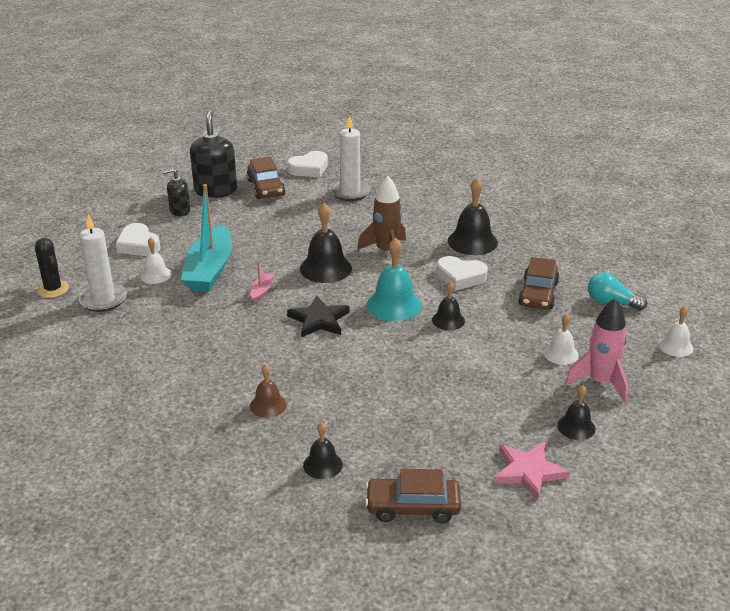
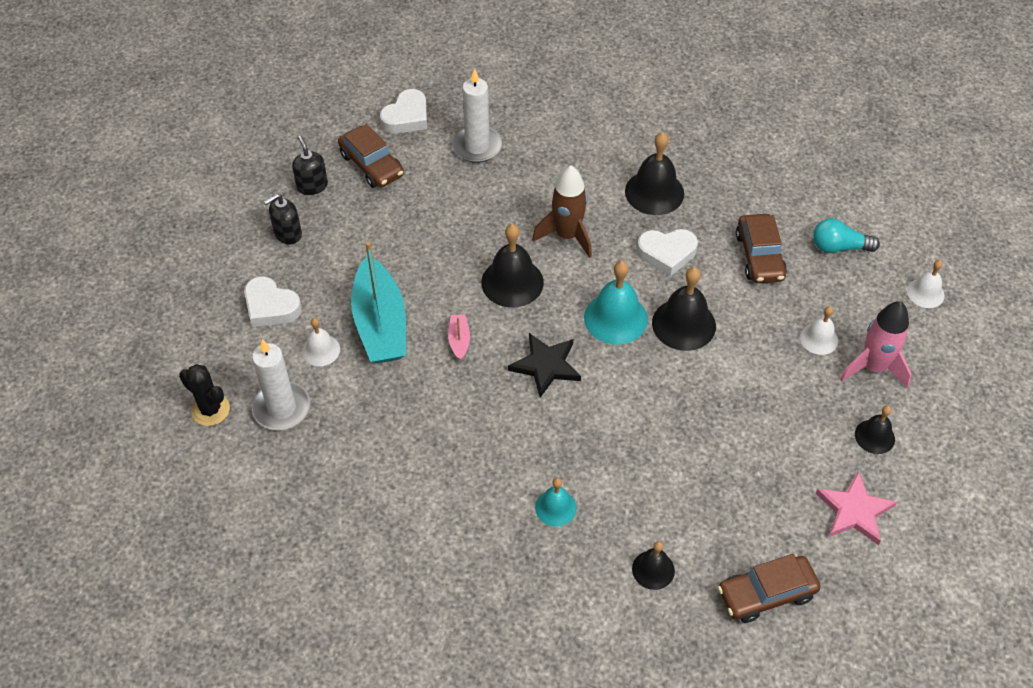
camera: 20 degrees left, 20 degrees up
(215, 190) = (312, 186): black soap dispenser -> black soap dispenser, size x0.58
(268, 405) = (555, 507): brown bell -> turquoise bell
(448, 320) = (683, 324): black bell -> black bell, size x1.70

